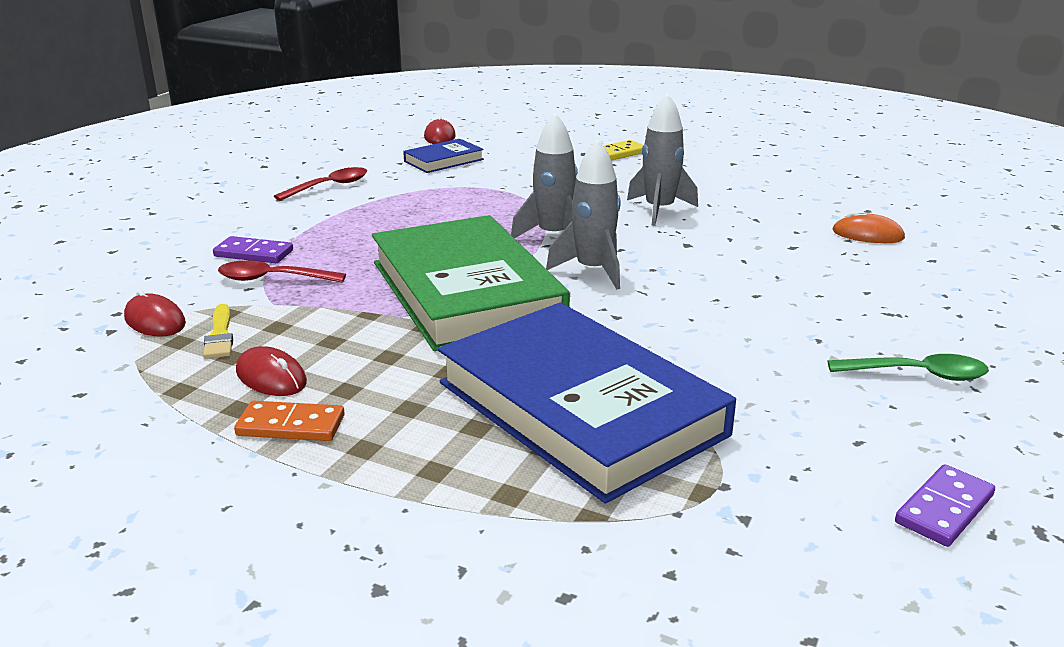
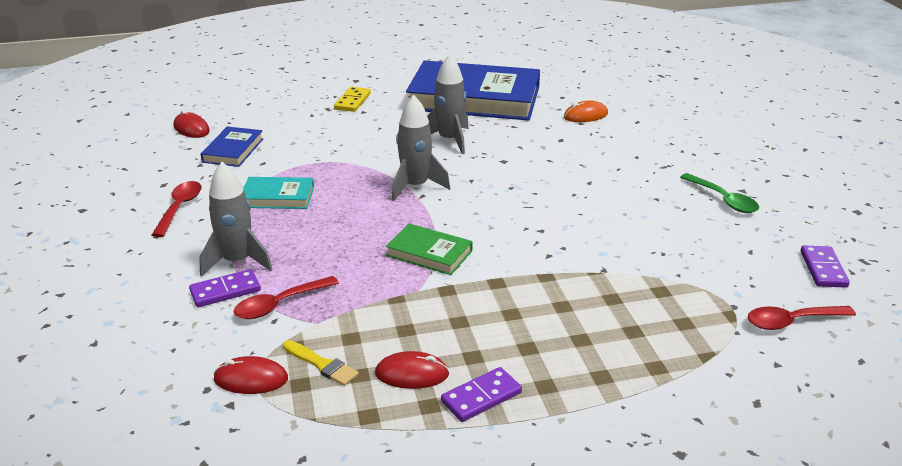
camera: 40 degrees left, 5 degrees up
(291, 426) = (481, 397): orange domino -> purple domino
(416, 204) = (278, 197): none -> turquoise book
(465, 292) = (429, 253): green book -> green book, size x0.45
(580, 408) = (611, 299): blue book -> blue book (474, 98)
(592, 270) = (479, 203): grey rocket -> grey rocket (237, 261)
(780, 541) = (792, 321): none -> red spoon
(917, 374) = (723, 200): green spoon -> green spoon turned 90 degrees clockwise

